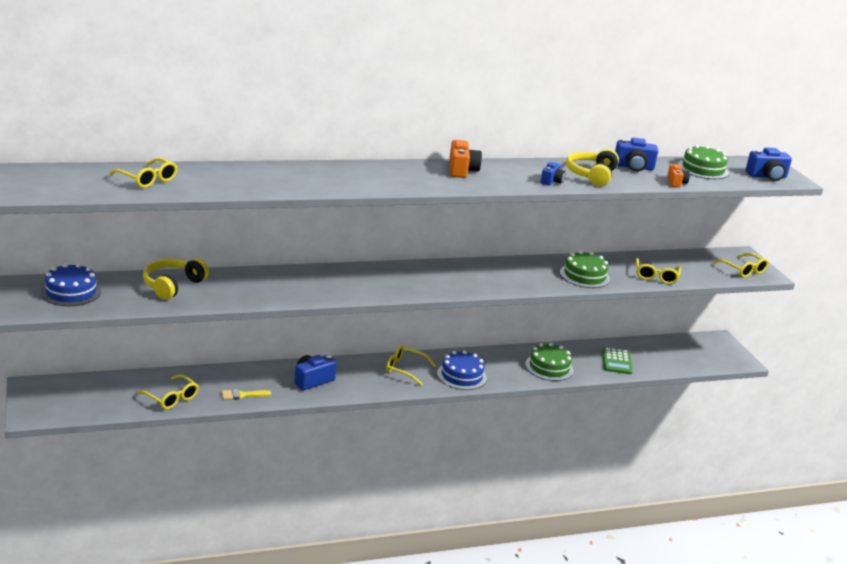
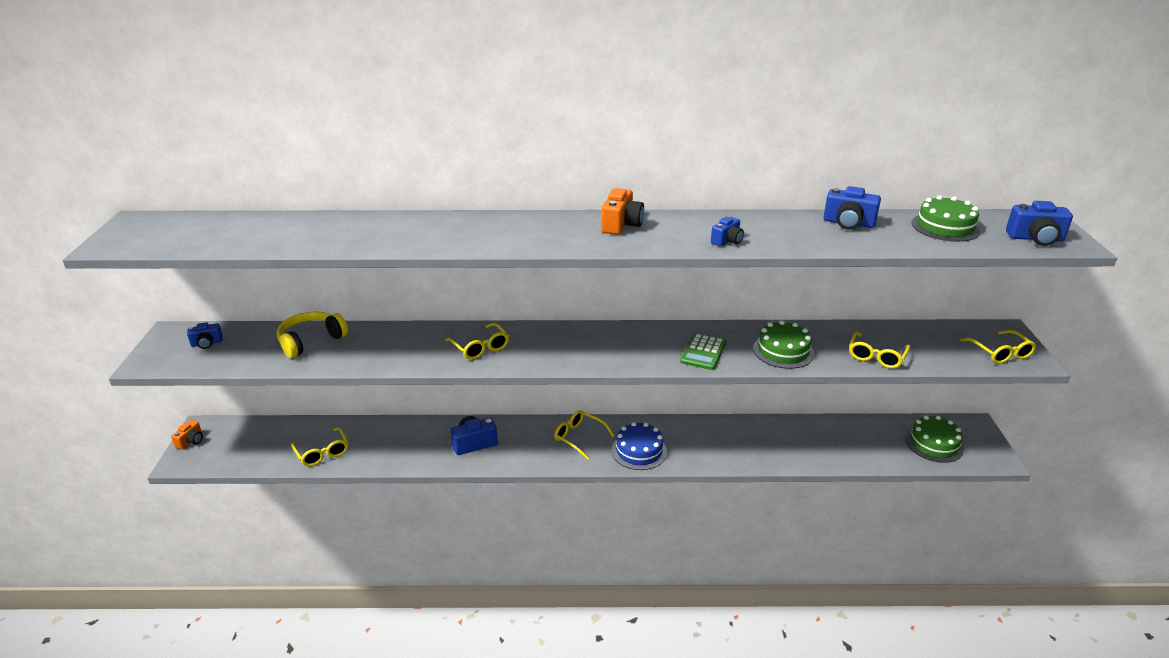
camera: 20 degrees right, 5 degrees up
(71, 292) = (207, 343): blue cake -> blue camera
(148, 180) = (255, 231): yellow glasses -> yellow glasses (480, 348)
(242, 395) = (393, 455): yellow brush -> none
(549, 367) = (746, 448): green cake -> green cake (934, 444)
(592, 175) = (785, 234): yellow headphones -> none
(616, 361) = (832, 446): green calculator -> green calculator (703, 352)
(676, 183) = (897, 245): orange camera -> orange camera (191, 441)

